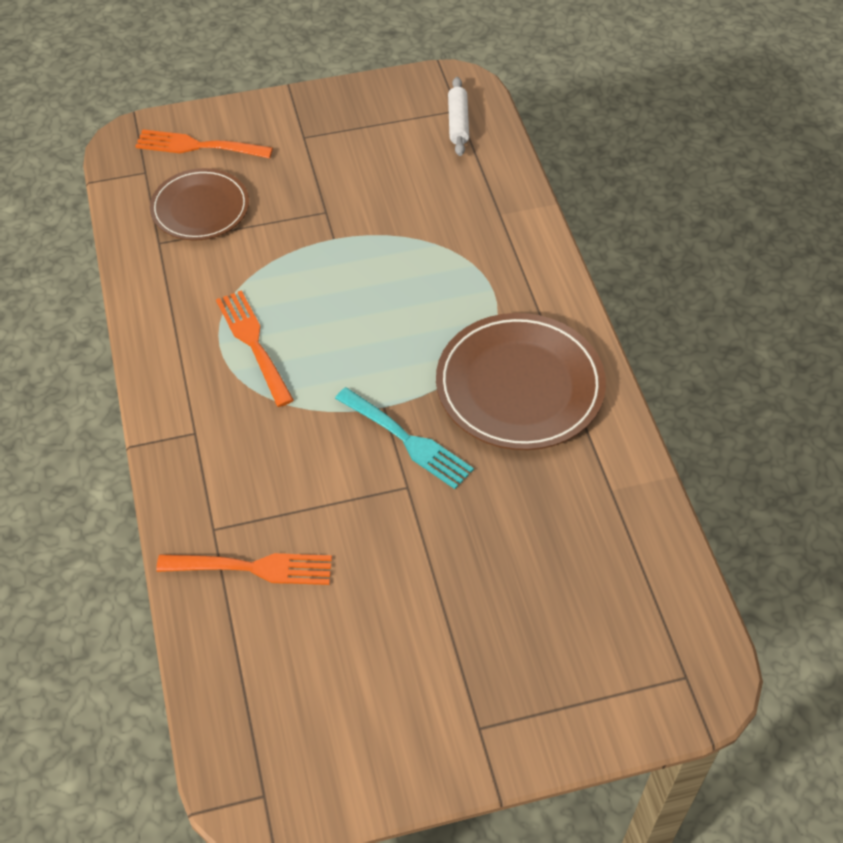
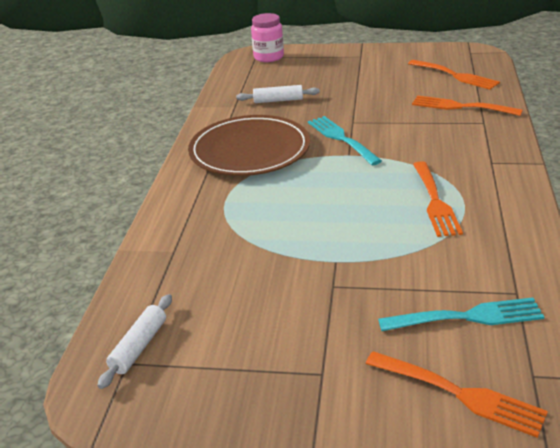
camera: 155 degrees left, 20 degrees down
(200, 208) = (467, 317): brown plate -> turquoise fork
(278, 679) = (455, 75): none -> orange fork
(551, 522) = (278, 100): none -> white rolling pin
(659, 681) = (268, 57): none -> pink jar

